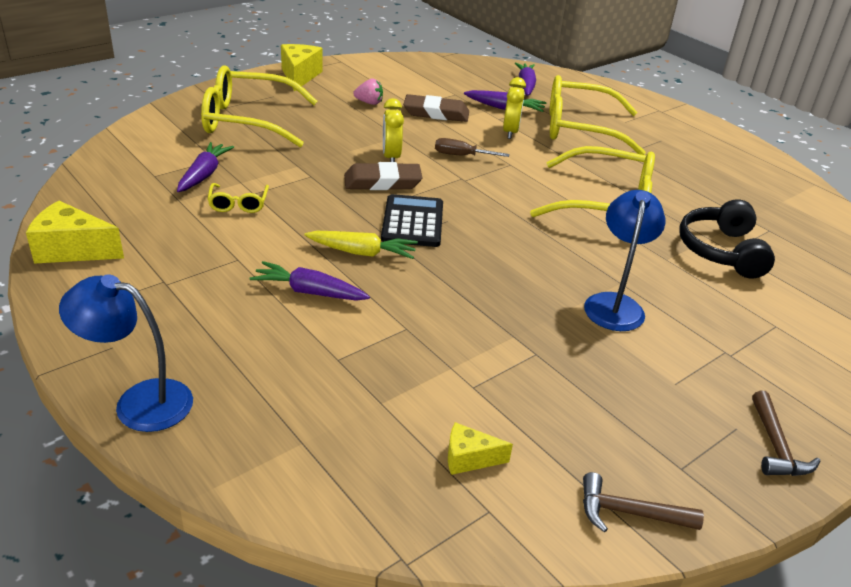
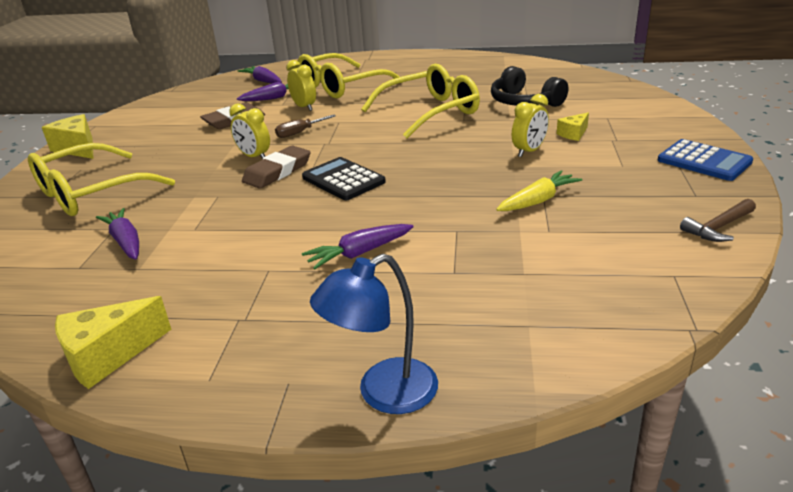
camera: 40 degrees left, 5 degrees down
(238, 204) = (196, 241): yellow glasses -> none
(362, 252) = (347, 213): yellow carrot -> yellow carrot (538, 201)
(369, 103) = (172, 137): pink strawberry -> none
(469, 458) = (617, 262): yellow cheese -> yellow cheese (573, 134)
(614, 304) = (529, 151): blue lamp -> yellow clock
(775, 446) = (704, 161): brown hammer -> blue calculator

